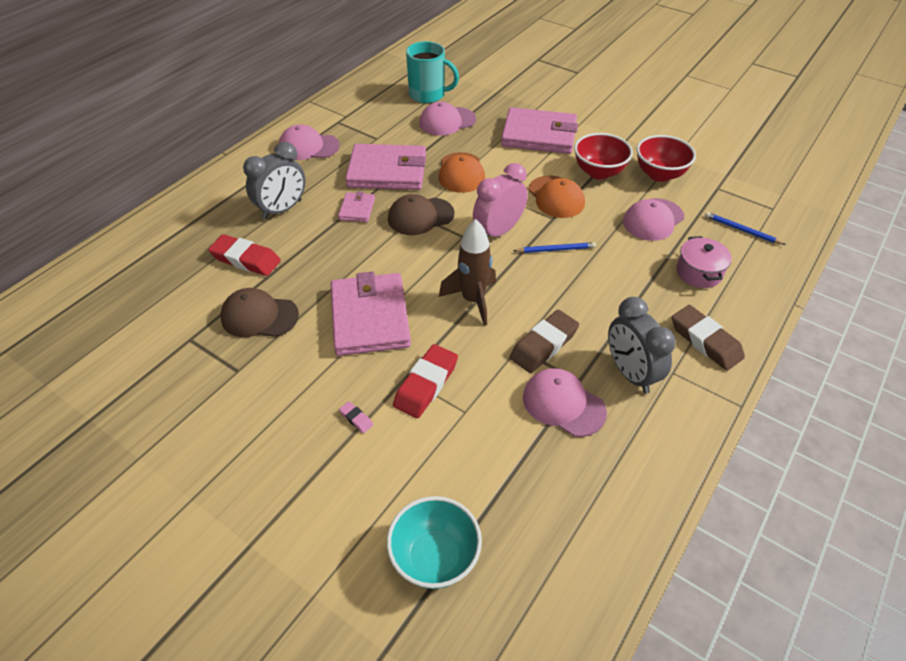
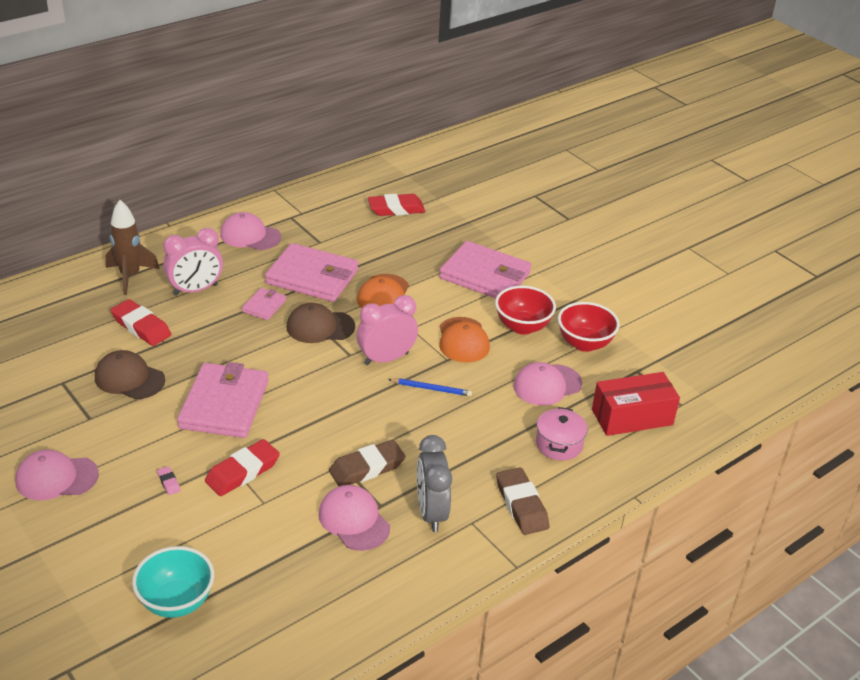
camera: 15 degrees right, 10 degrees down
(282, 209) = (195, 290): grey clock -> pink clock
(428, 95) = (396, 209): turquoise mug -> red eraser
(447, 121) = (399, 241): pink cap -> pink cap (56, 478)
(473, 300) = (325, 413): brown rocket -> brown rocket (130, 276)
(742, 230) = (632, 417): blue pencil -> red box

